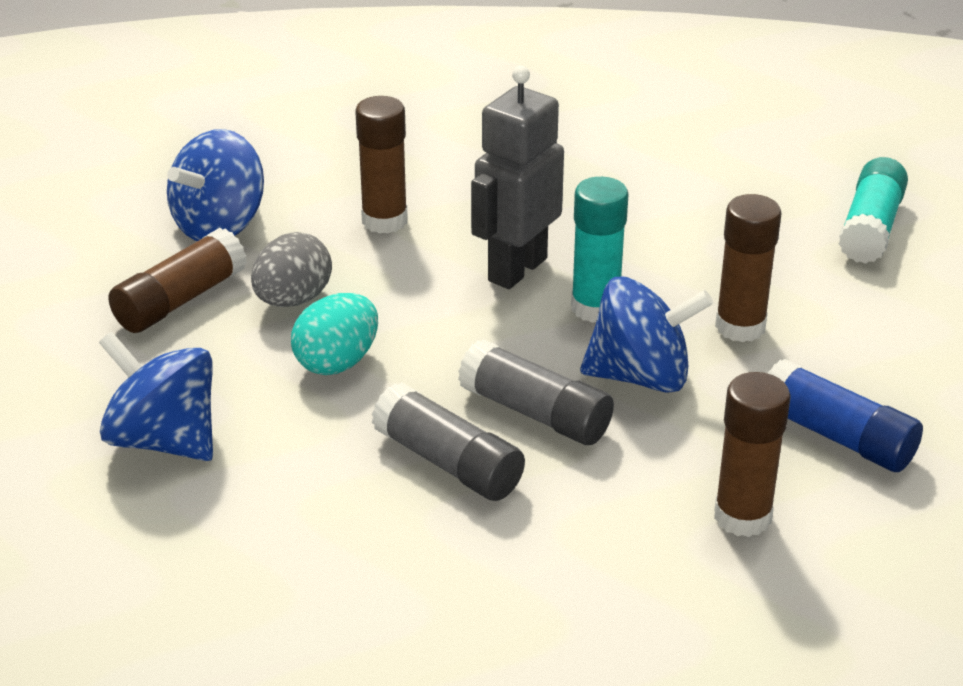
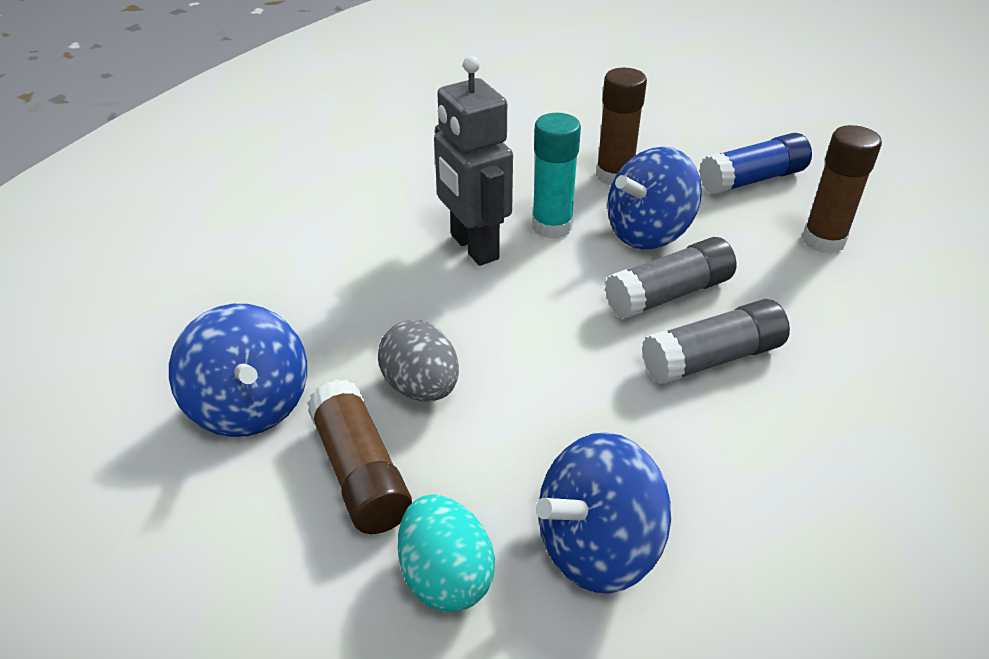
camera: 65 degrees left, 5 degrees up
(337, 362) = (538, 385): turquoise egg -> turquoise egg (446, 577)
(384, 221) = (342, 296): brown glue stick -> none
(641, 376) = (648, 233): blue spinning top -> blue spinning top turned 150 degrees counterclockwise
(870, 228) = (538, 97): turquoise glue stick -> none

